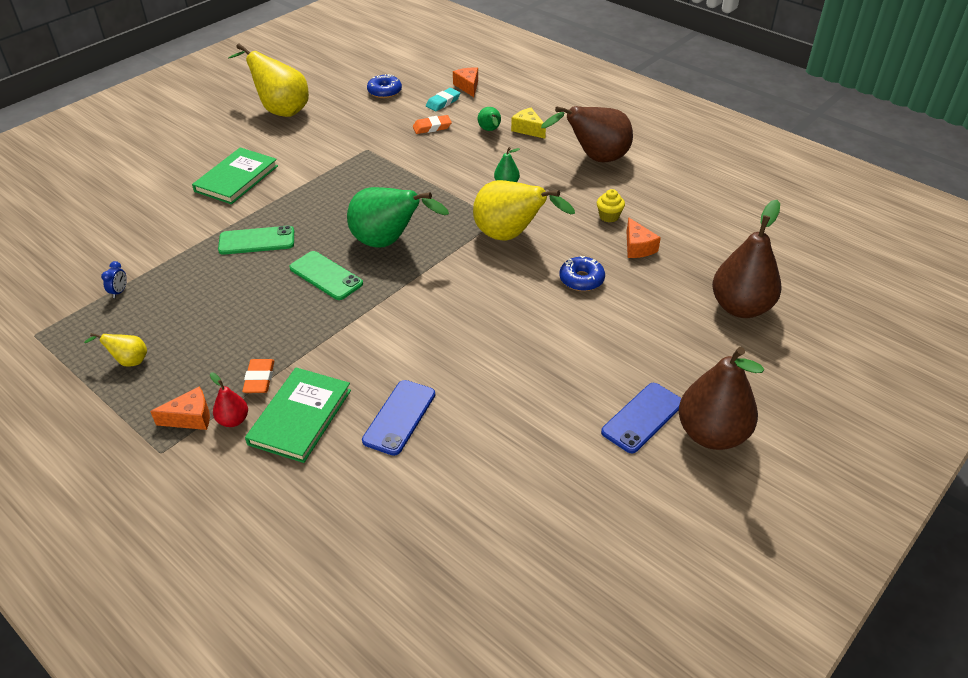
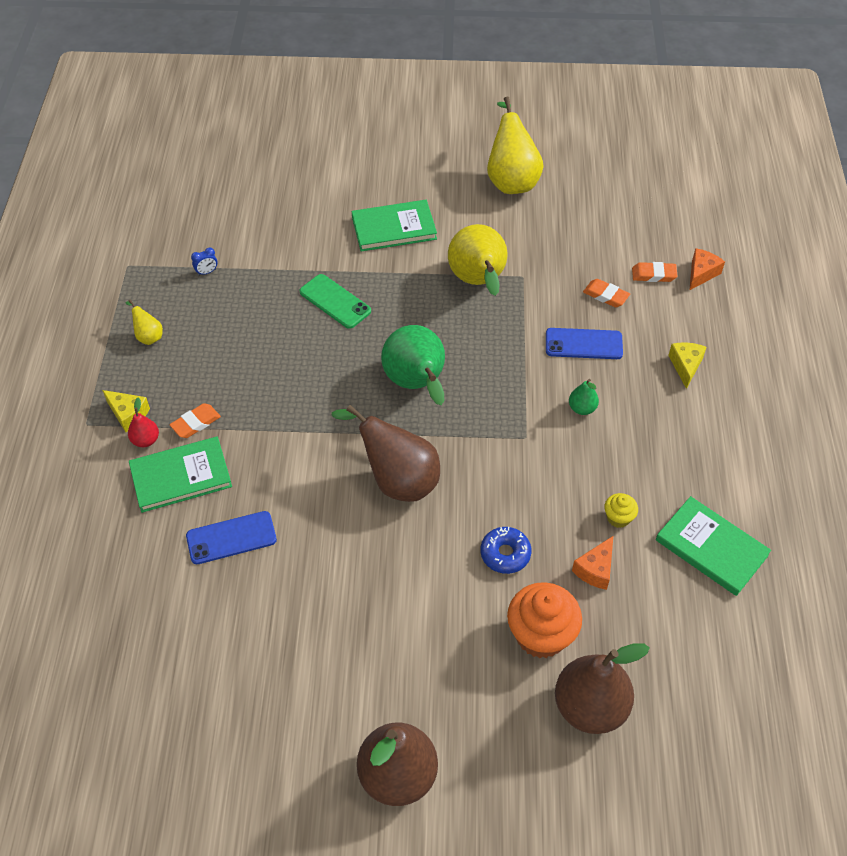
camera: 50 degrees right, 10 degrees up
(191, 418) = (128, 414): orange cheese -> yellow cheese
(326, 276) = (338, 375): green phone -> none
(384, 91) = (620, 223): blue donut -> none
(443, 102) = (653, 275): turquoise eraser -> orange eraser
(490, 130) = (650, 340): green pear -> none
(510, 236) = (511, 462): yellow pear -> yellow pear (478, 282)
(595, 159) = (698, 449): brown pear -> brown pear (397, 480)
(642, 418) = (372, 709): blue phone -> blue phone (583, 344)
(663, 299) = (541, 635): none -> orange cupcake
(672, 193) = (711, 547): none -> green book

